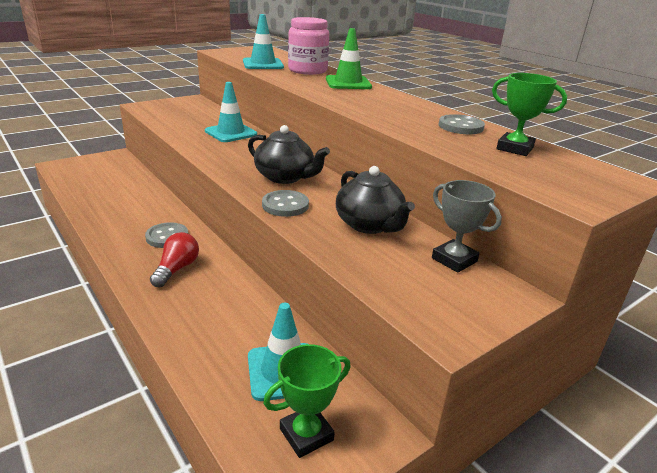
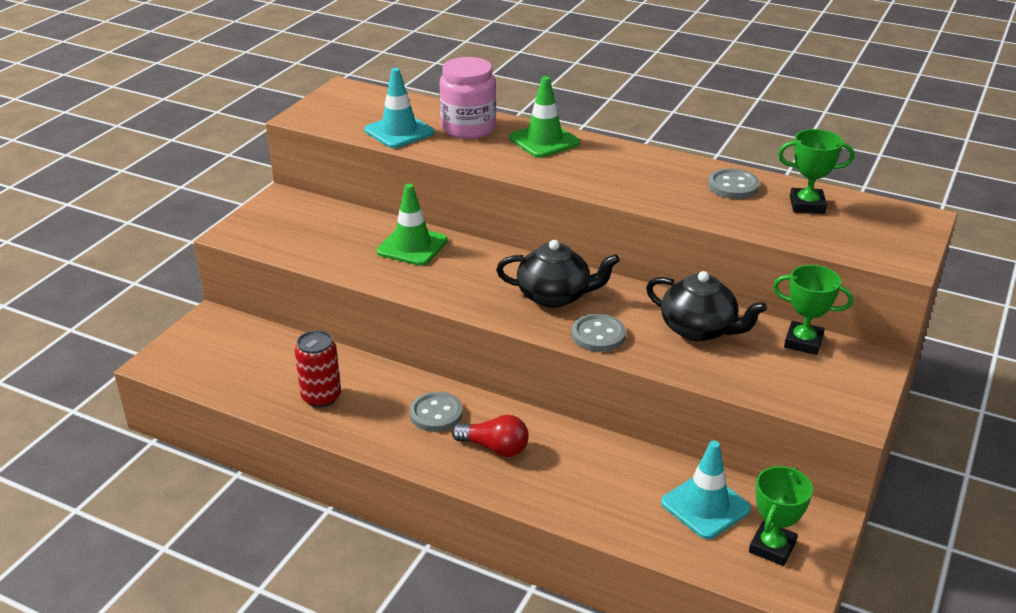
camera: 25 degrees left, 5 degrees up
(115, 206) = (321, 397): none -> red can
(176, 269) = (495, 448): red light bulb -> red light bulb turned 120 degrees clockwise
(231, 133) = (412, 246): turquoise traffic cone -> green traffic cone
(454, 260) = (803, 342): grey trophy -> green trophy

